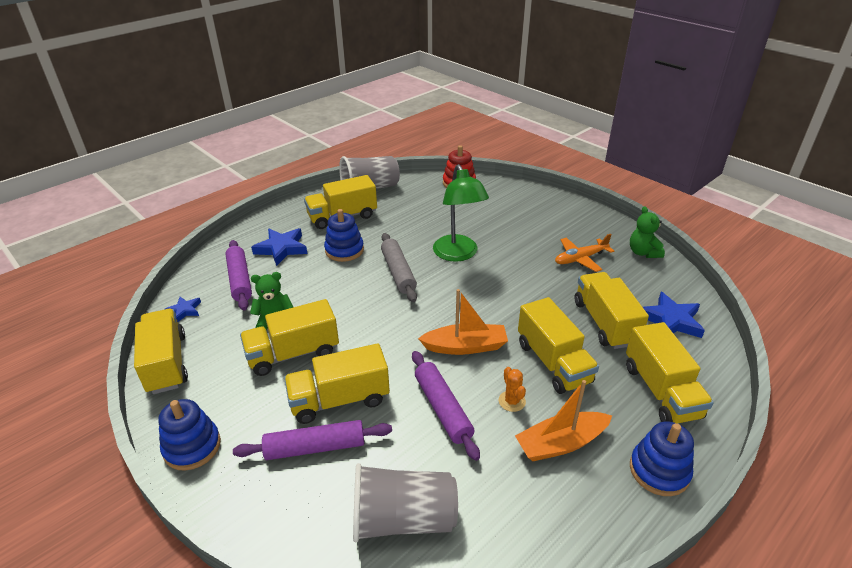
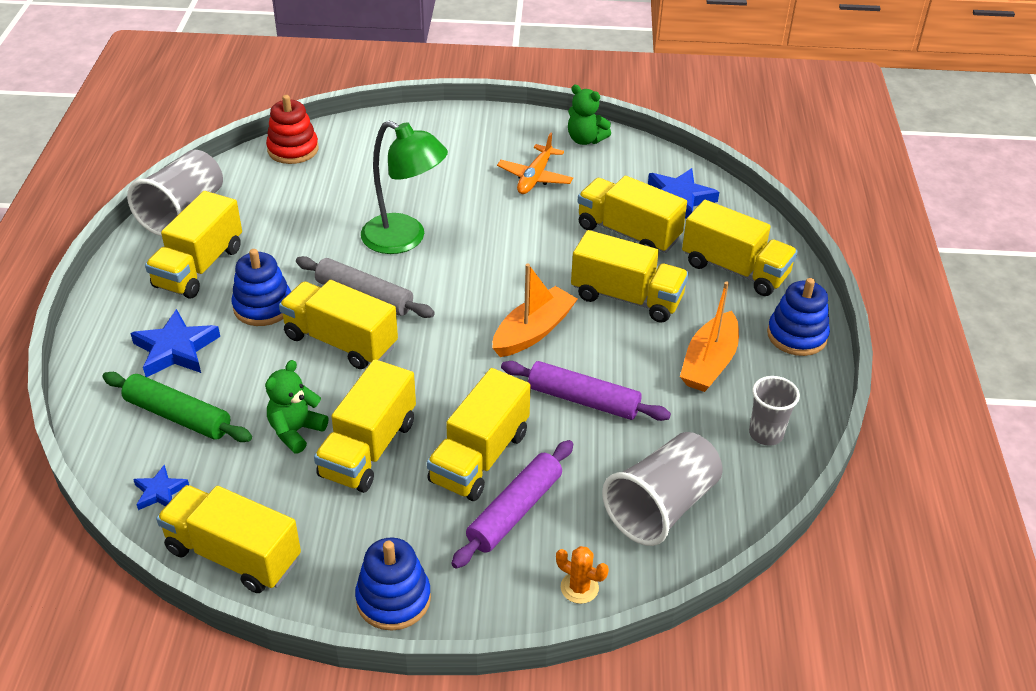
camera: 45 degrees left, 5 degrees up
(240, 280) = (178, 416): purple rolling pin -> green rolling pin
(356, 288) = (340, 341): none -> yellow truck
(512, 401) = (632, 354): orange cactus -> orange cactus (579, 588)
(543, 527) = (766, 434): none -> grey cup

